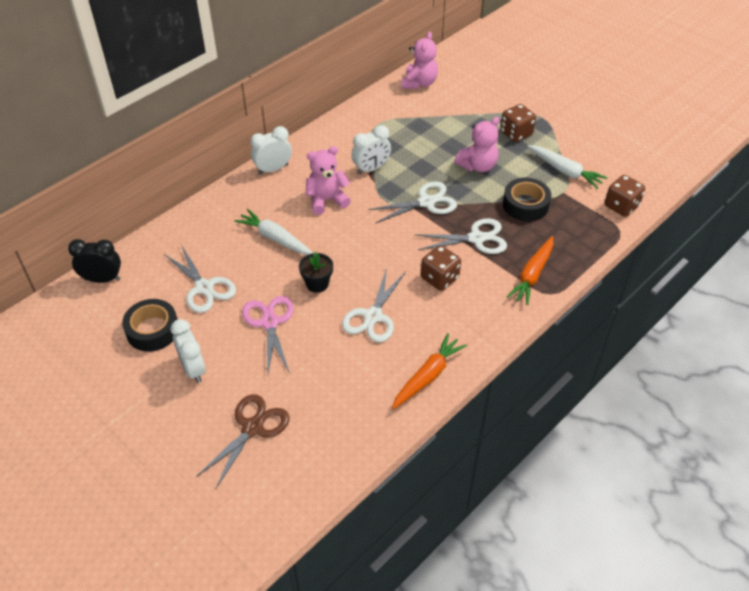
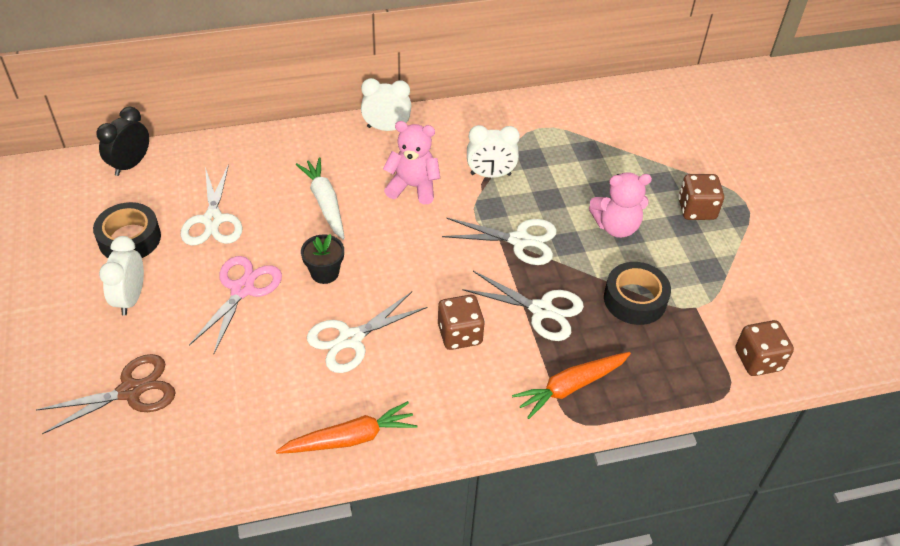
camera: 30 degrees right, 0 degrees up
(102, 279) = (131, 164): black clock -> black clock turned 90 degrees counterclockwise
(419, 83) = (628, 102): pink teddy bear -> none
(565, 171) = (720, 282): white carrot -> none

